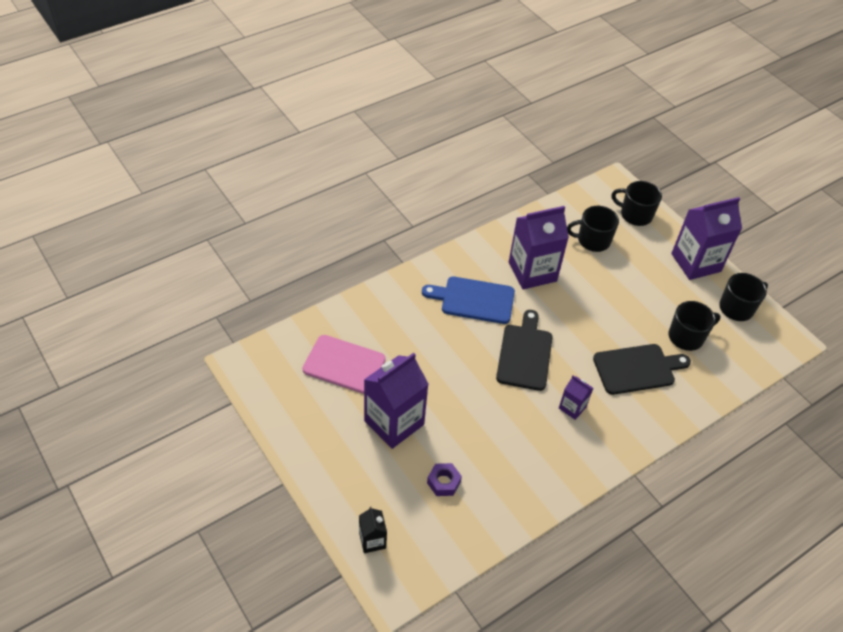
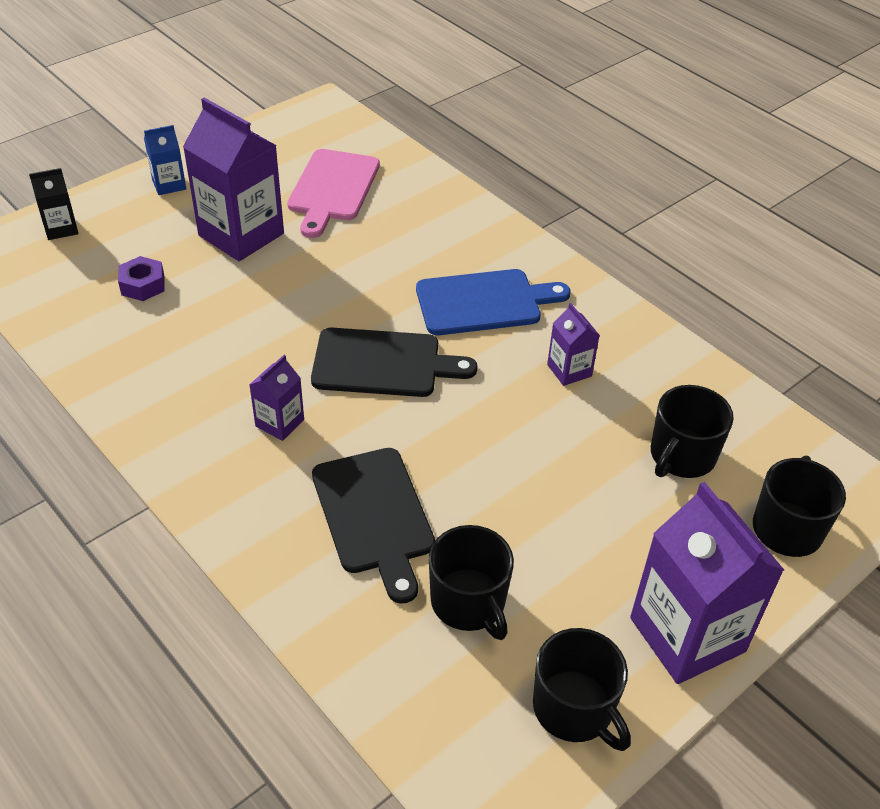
camera: 85 degrees right, 5 degrees down
(326, 468) = (169, 184): none -> blue carton
(474, 300) = (484, 302): blue cutting board -> blue cutting board turned 75 degrees clockwise
(532, 272) = (569, 370): purple carton -> purple carton, size x0.48
(593, 240) = (681, 456): black mug -> black mug turned 135 degrees counterclockwise

